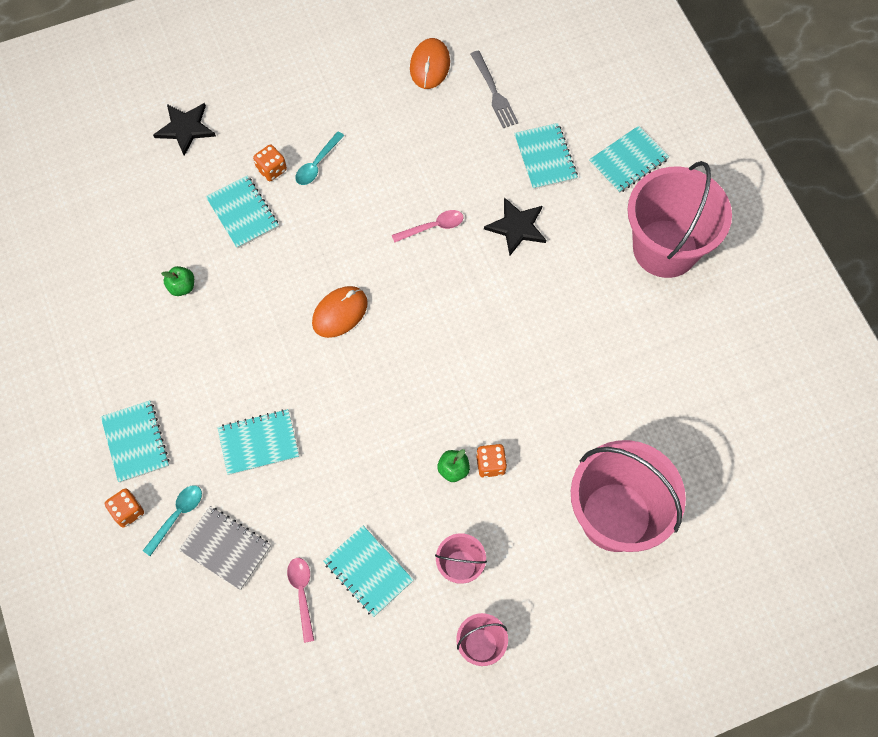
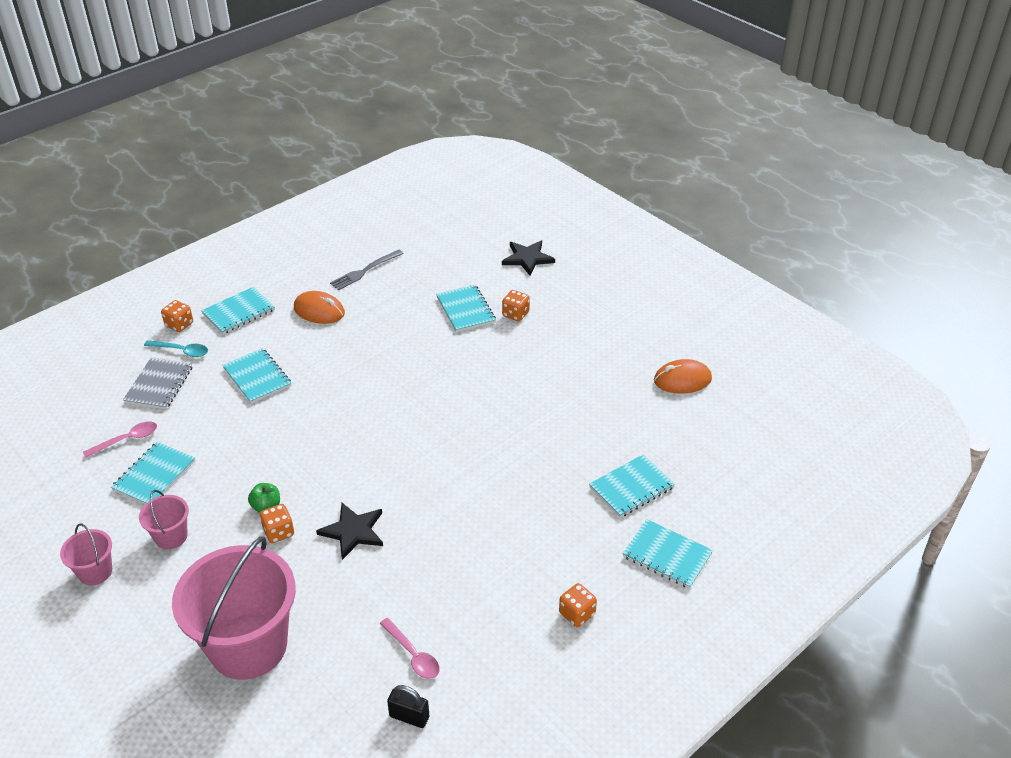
camera: 70 degrees right, 25 degrees down
(182, 287) = (382, 297): green apple -> none
(242, 213) = (465, 310): turquoise notebook -> turquoise notebook turned 60 degrees counterclockwise
(317, 164) = (535, 338): turquoise spoon -> none
(340, 313) = (396, 391): orange mouse -> orange mouse (319, 311)
(433, 227) = (511, 427): pink spoon -> pink spoon (413, 655)
(494, 93) = (682, 431): grey fork -> grey fork (364, 271)
(517, 227) = (541, 486): black star -> black star (353, 531)
(665, 248) = (577, 614): pink bucket -> orange dice
(725, 404) = (409, 717): none -> black padlock

